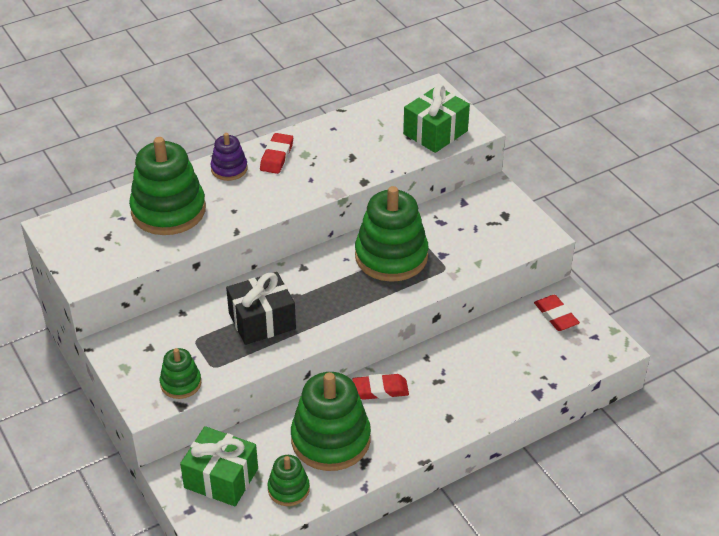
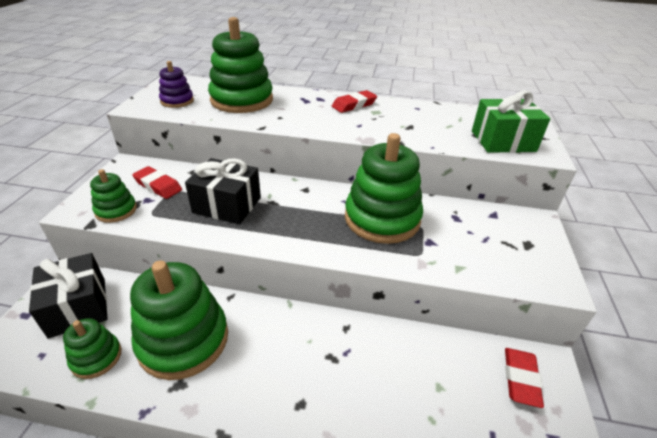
camera: 40 degrees right, 5 degrees down
(221, 478) = (78, 307): green gift -> black gift
(229, 169) = (313, 98): purple stacking toy -> purple stacking toy (177, 101)
(380, 390) = (275, 327): red eraser -> red eraser (158, 186)

